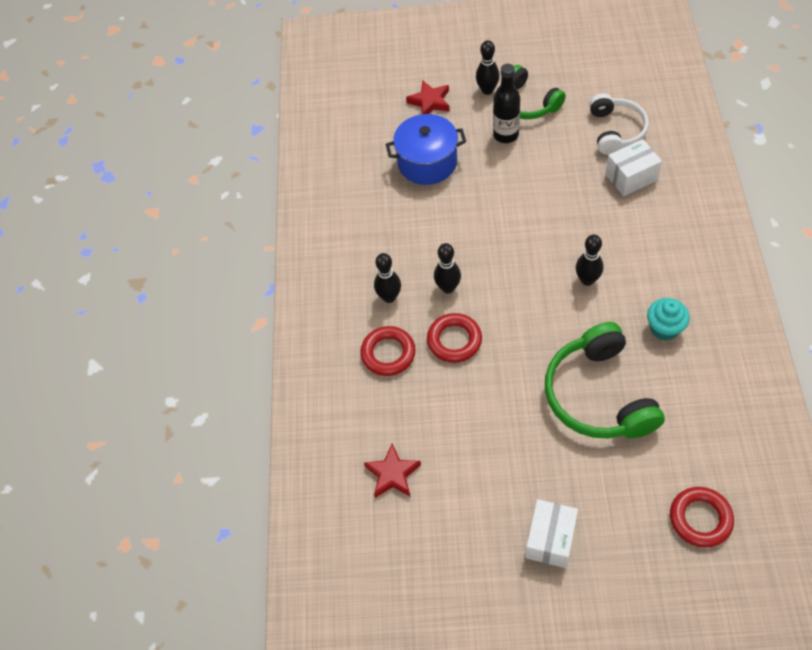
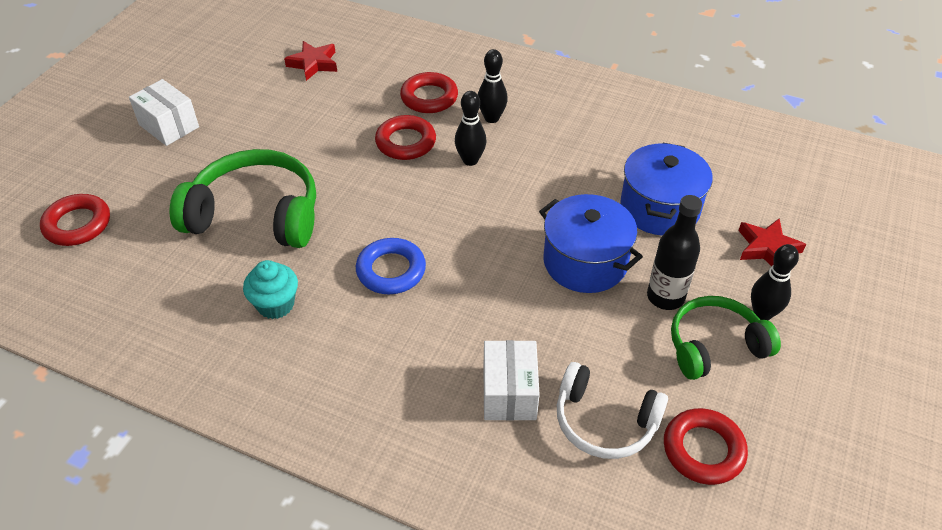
camera: 110 degrees right, 10 degrees down
(504, 182) = (585, 262): none -> blue pot
(587, 280) = (391, 270): black bowling pin -> blue ring
(601, 88) = (703, 450): none -> red ring

